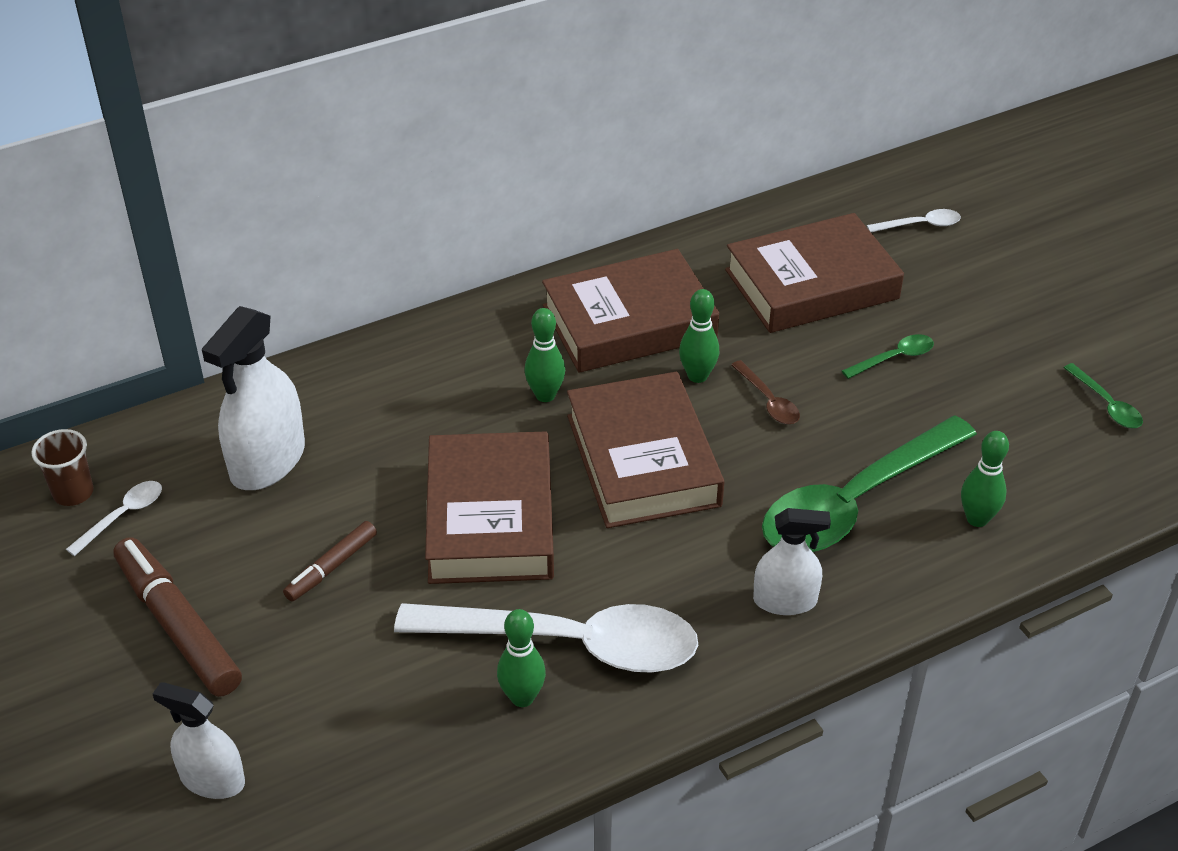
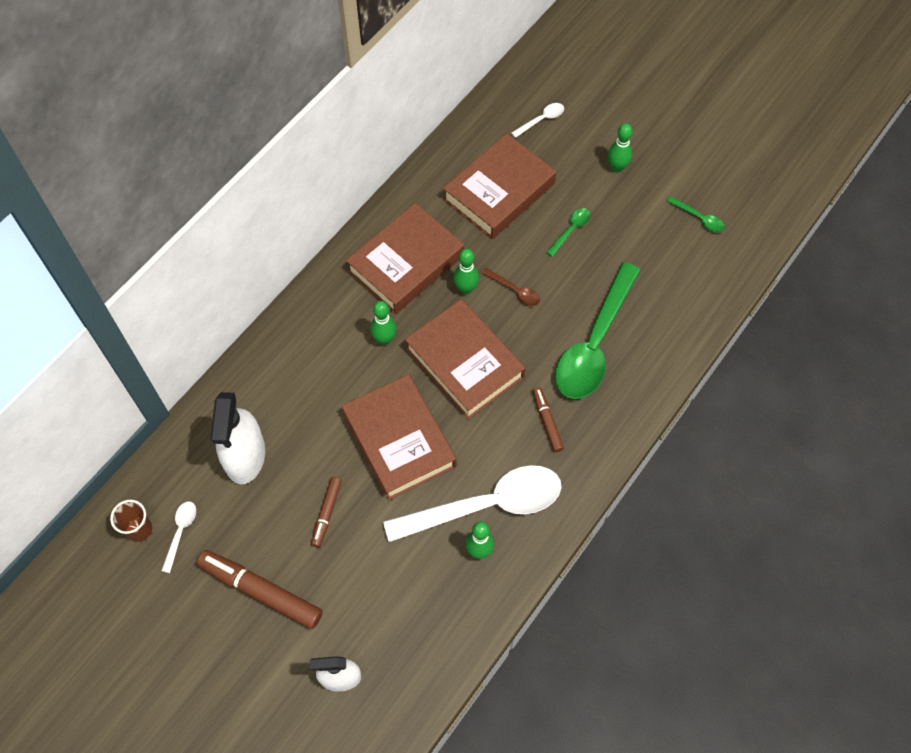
camera: 25 degrees left, 20 degrees up
(725, 572) = (547, 421): none -> brown marker
(785, 600) = (587, 426): white spray bottle -> none
(977, 519) = (663, 328): green bowling pin -> green bowling pin (617, 167)

